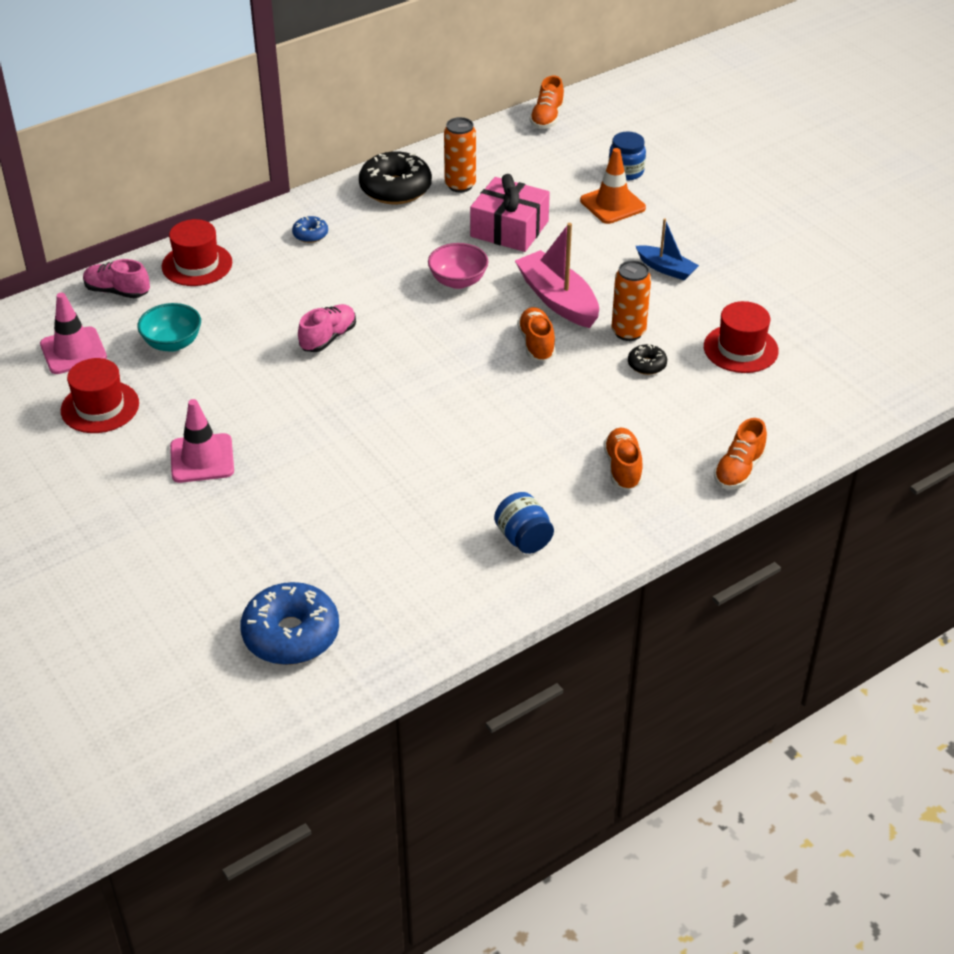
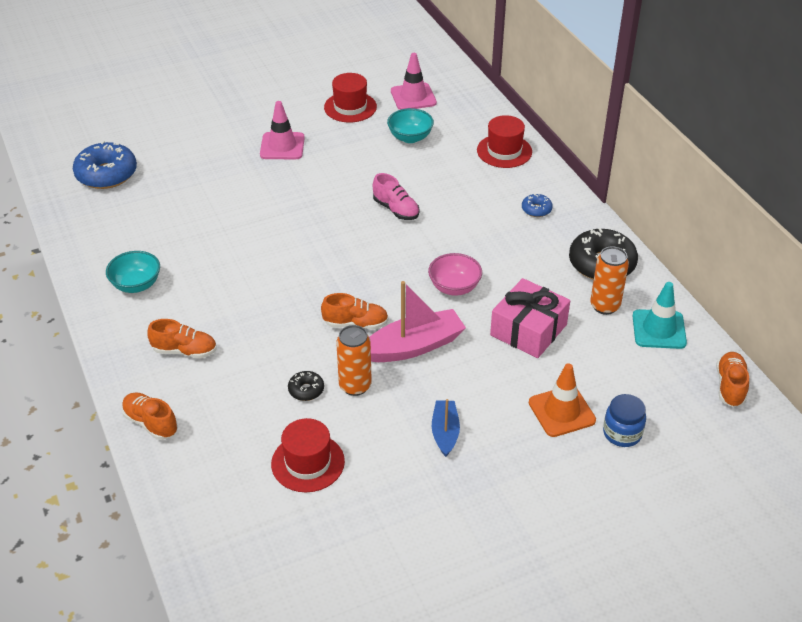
camera: 100 degrees right, 0 degrees up
(117, 291) = (477, 115): pink shoe -> none
(484, 154) = (659, 329): none -> turquoise traffic cone
(523, 538) = (136, 285): blue jar -> turquoise bowl
(547, 118) = (730, 386): orange shoe -> orange shoe turned 75 degrees clockwise
(666, 269) = (445, 432): blue boat -> blue boat turned 135 degrees clockwise

